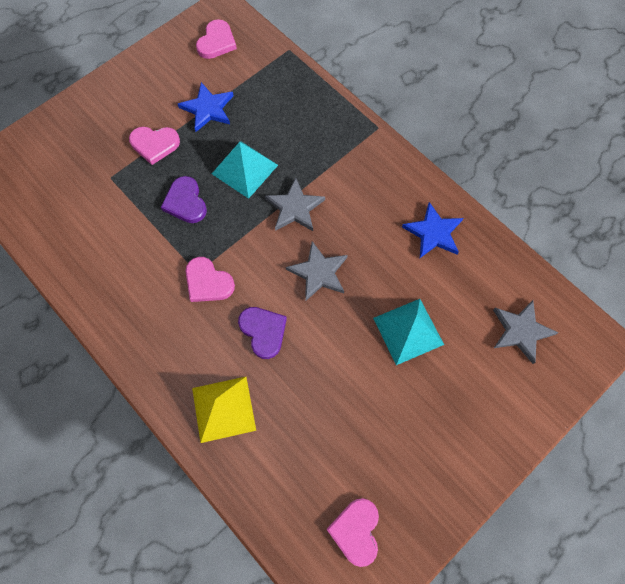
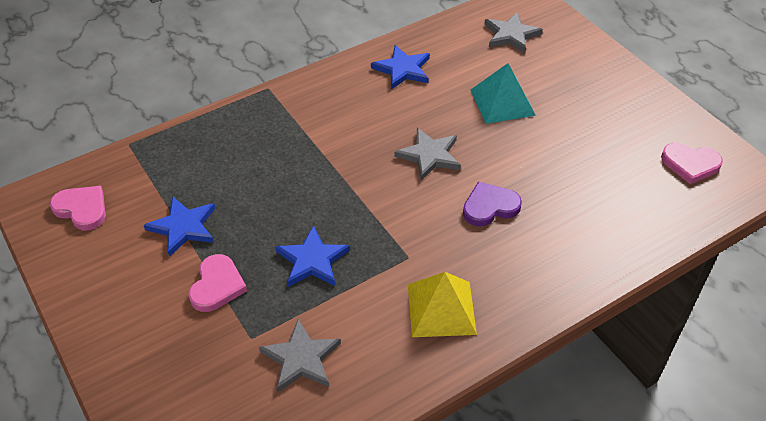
camera: 80 degrees left, 20 degrees down
(185, 202) = (312, 260): purple heart -> blue star
(208, 282) = (423, 248): pink heart -> none
(223, 409) = (573, 248): yellow pyramid -> yellow pyramid (441, 309)
(244, 169) = (284, 201): turquoise pyramid -> none
(294, 208) = (347, 165): grey star -> grey star (301, 359)

